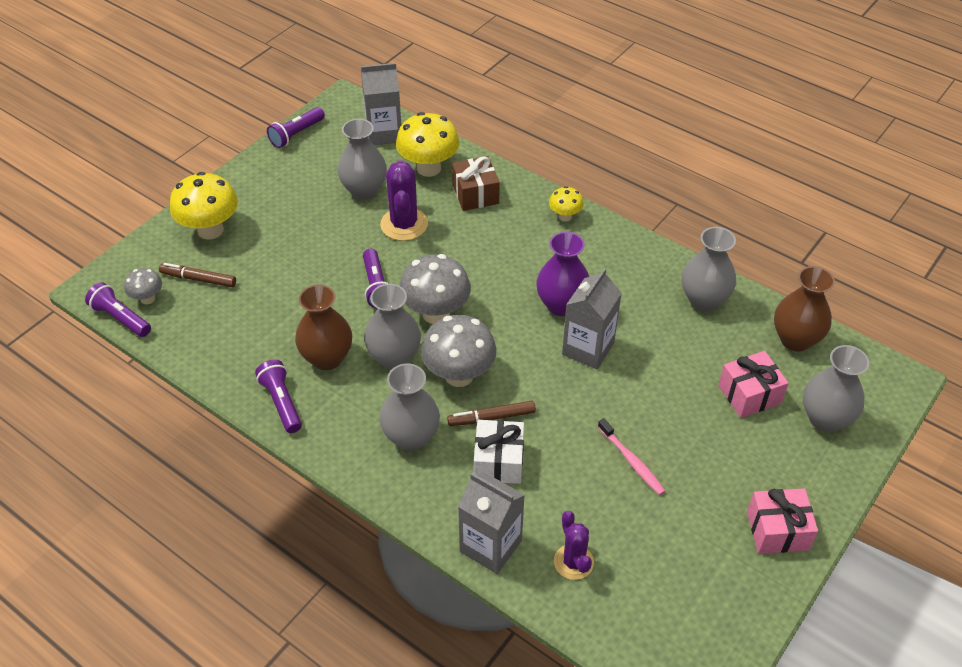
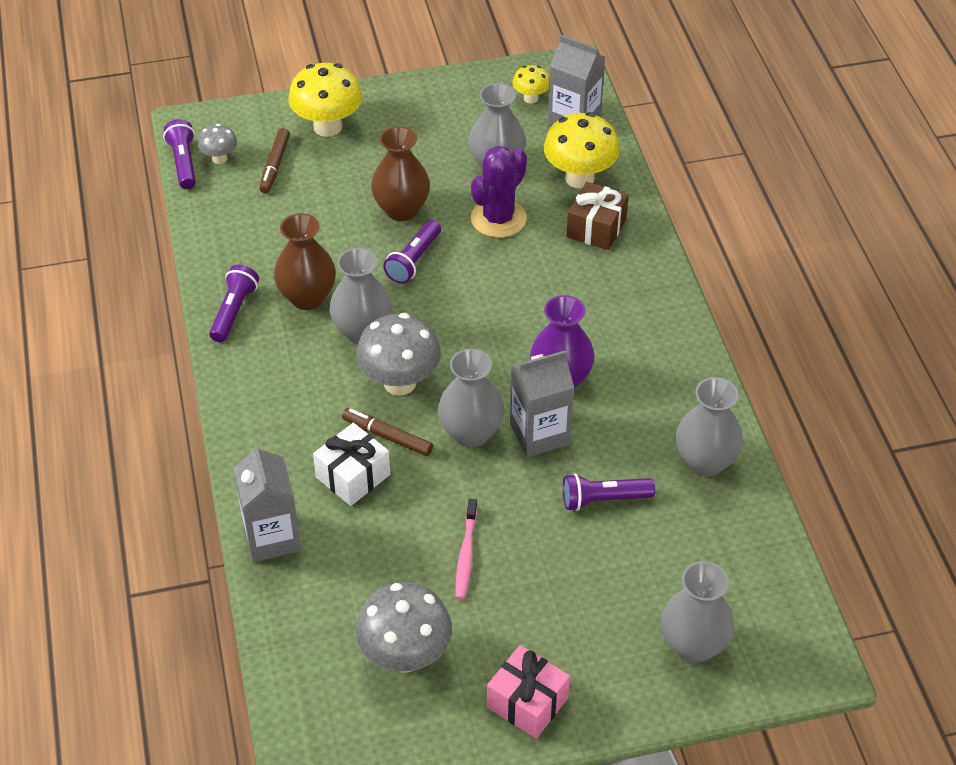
camera: 40 degrees right, 0 degrees up
(198, 279) = (275, 165): brown marker -> brown marker turned 135 degrees counterclockwise
(296, 134) = (492, 77): purple flashlight -> purple flashlight (603, 500)
(411, 437) = (304, 407): grey vase -> grey vase (471, 433)
(436, 313) = (439, 316): grey mushroom -> grey mushroom (405, 656)
(565, 216) = (659, 300): yellow mushroom -> yellow mushroom (531, 98)
(573, 562) = (323, 598): purple cactus -> none
(749, 394) = (645, 574): pink gift -> none
(795, 339) = (754, 557): brown vase -> brown vase (401, 209)

